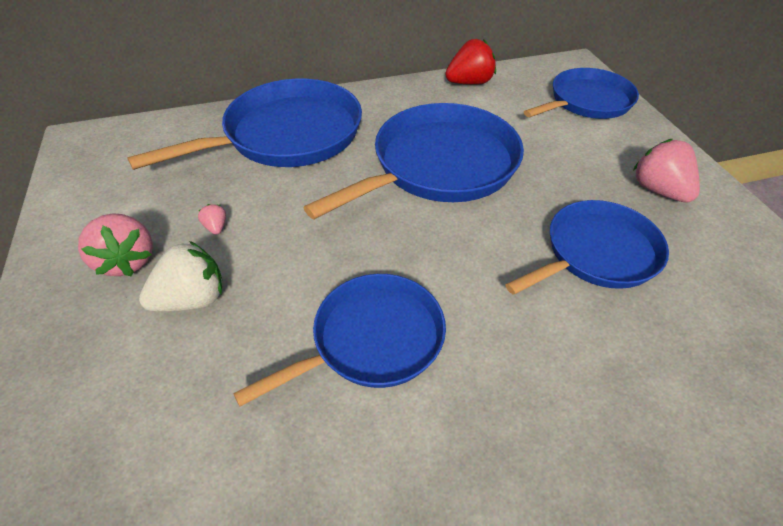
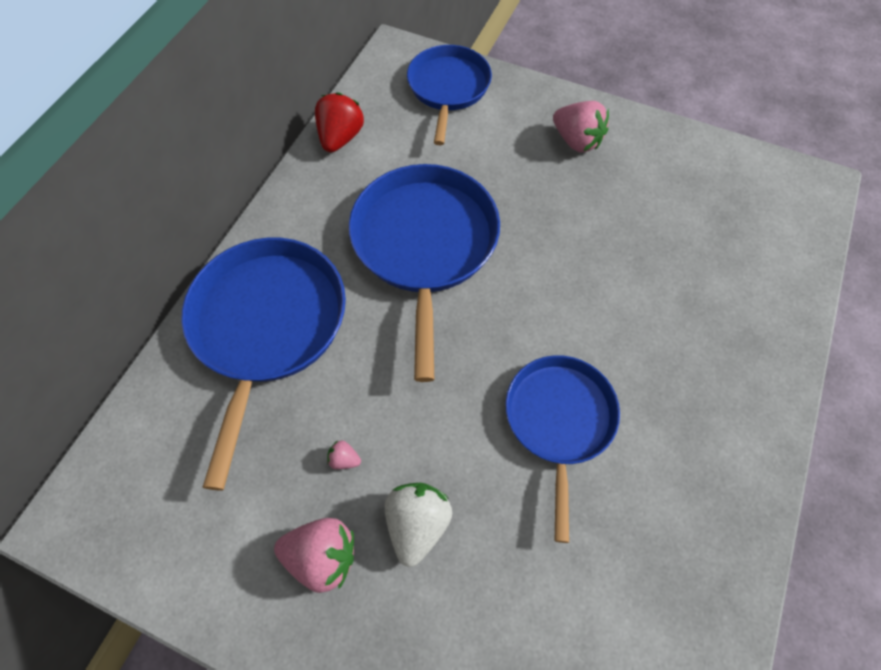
camera: 50 degrees left, 15 degrees up
(597, 253) = (597, 228): blue pan -> none
(659, 190) = (576, 141): pink strawberry -> pink strawberry turned 150 degrees counterclockwise

